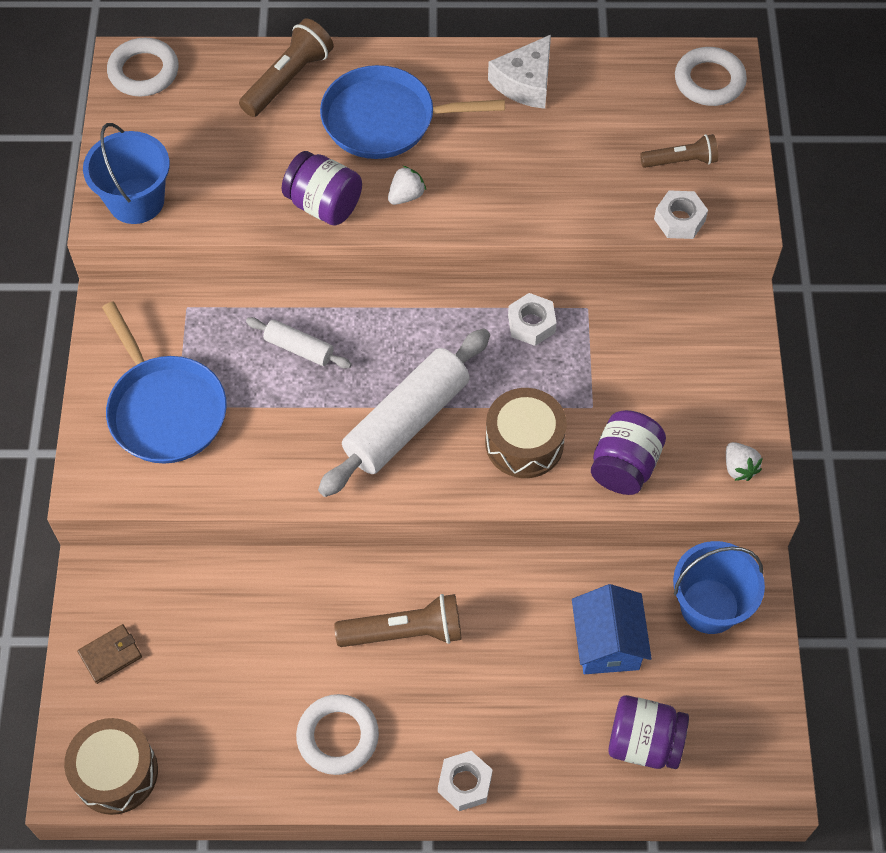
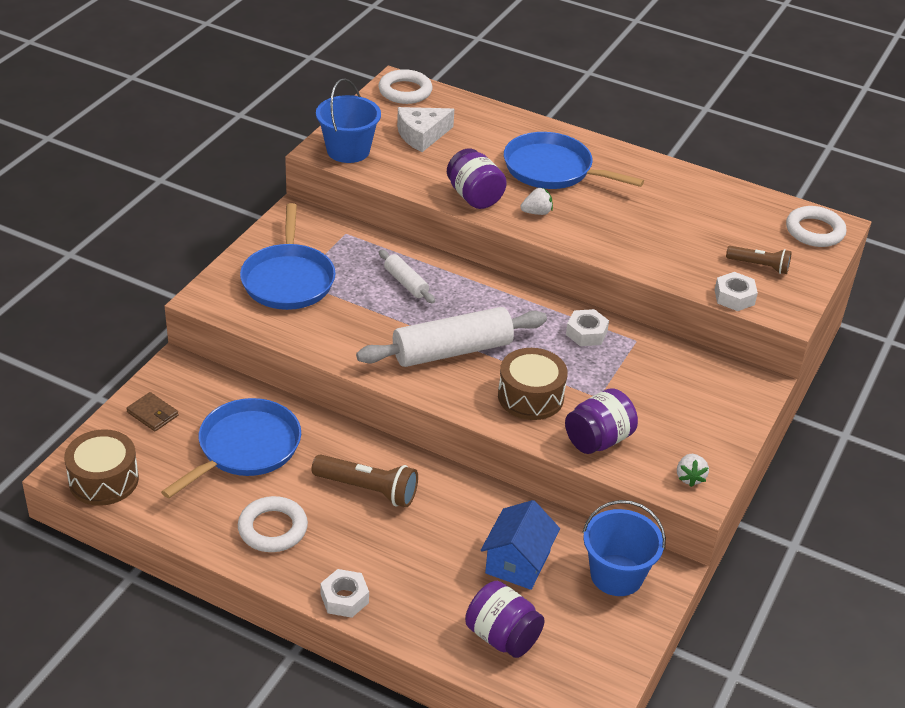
camera: 25 degrees right, 20 degrees down
(110, 655) = (152, 414): brown wallet -> brown wallet turned 45 degrees clockwise
(242, 646) = (245, 448): none -> blue pan
(288, 79) = (500, 127): brown flashlight -> none
(525, 82) = (670, 185): white cheese -> white cheese (421, 135)

